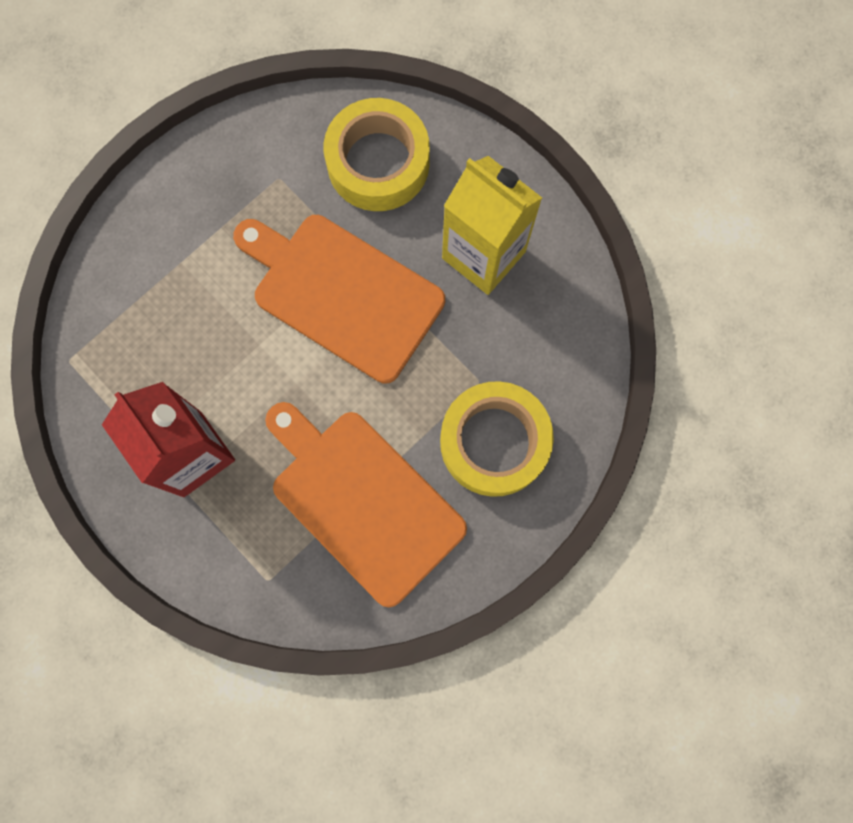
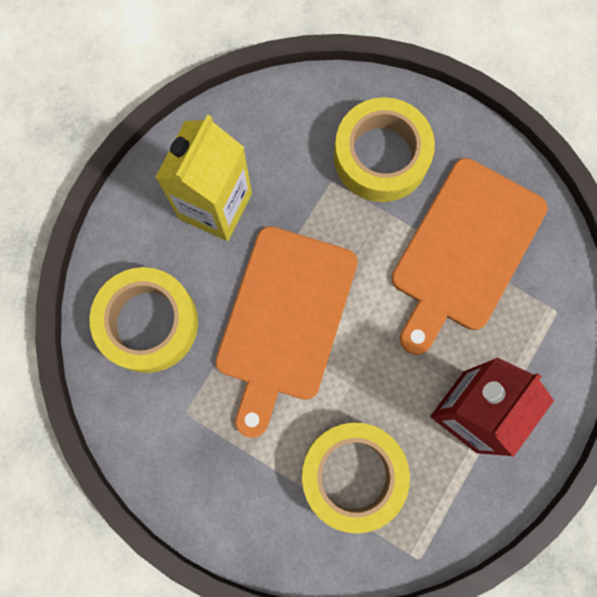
camera: 105 degrees left, 0 degrees up
(168, 319) = (353, 475): none -> yellow tape

